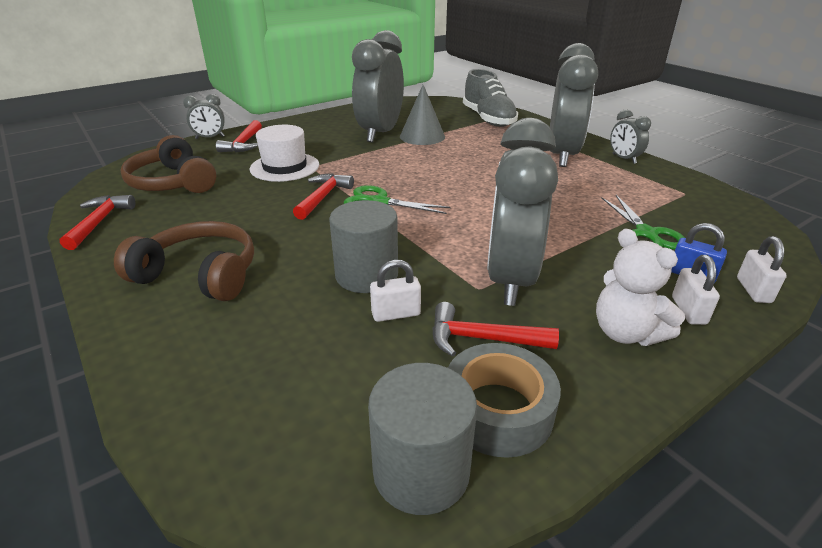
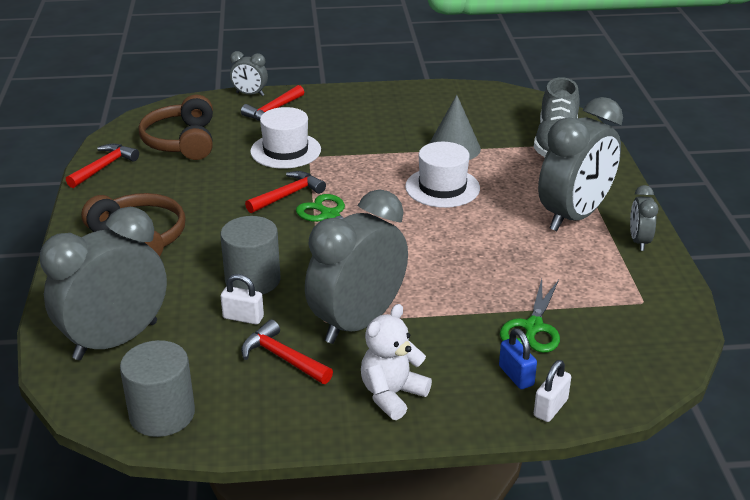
camera: 30 degrees right, 0 degrees up
(380, 133) = (415, 132): grey clock -> grey clock (116, 340)
(446, 161) = (442, 187): none -> white hat
(498, 410) = (240, 404): grey tape -> none
(626, 333) = (392, 395): white teddy bear -> white teddy bear turned 45 degrees clockwise
(688, 310) = (466, 400): white padlock -> none

